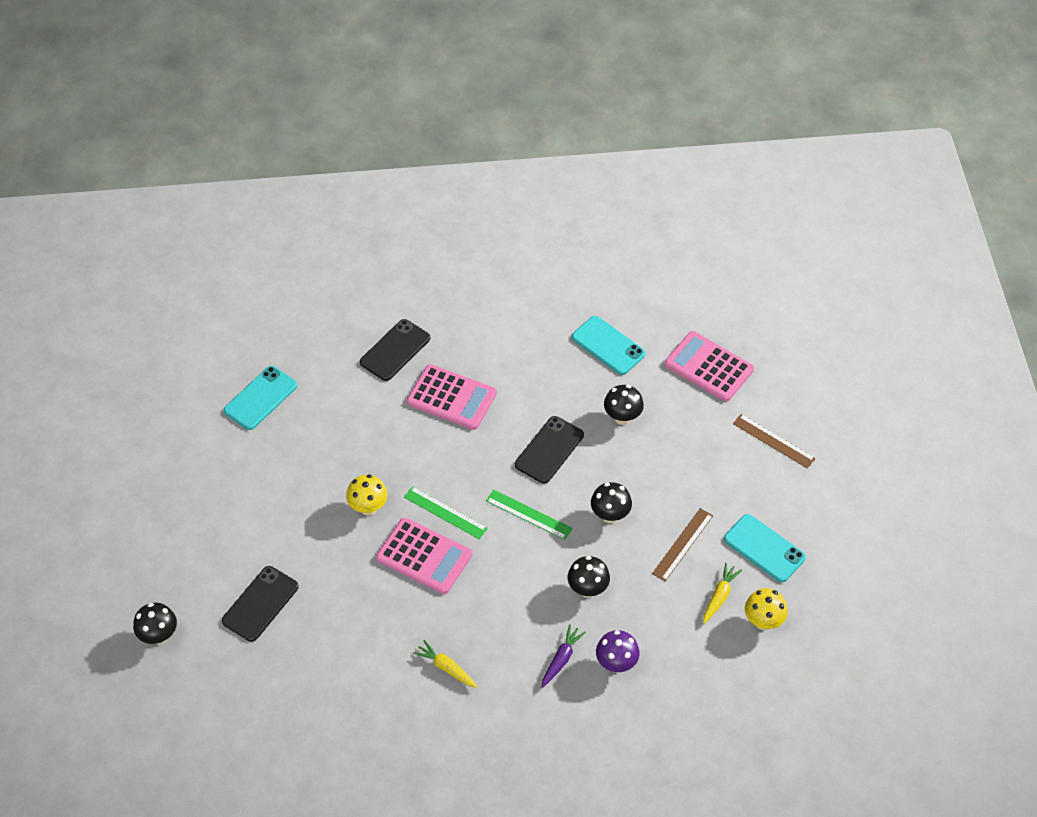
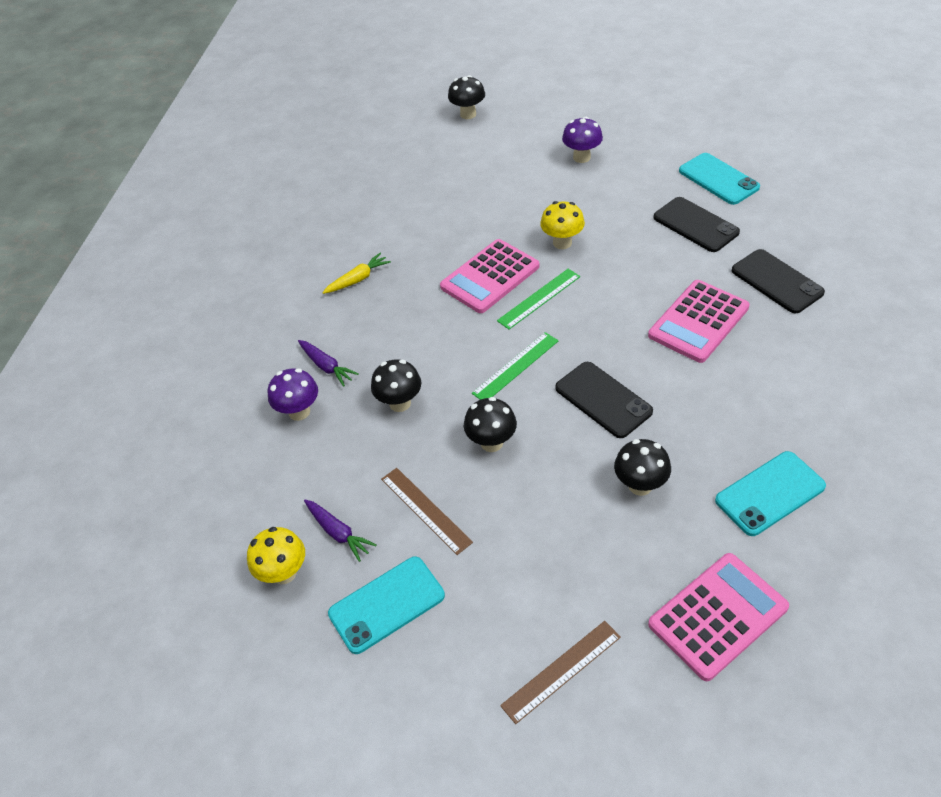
camera: 110 degrees right, 5 degrees down
(234, 512) = (581, 157): none -> purple mushroom
(260, 604) = (477, 168): black phone -> black phone (695, 225)
(719, 596) = (338, 533): yellow carrot -> purple carrot

